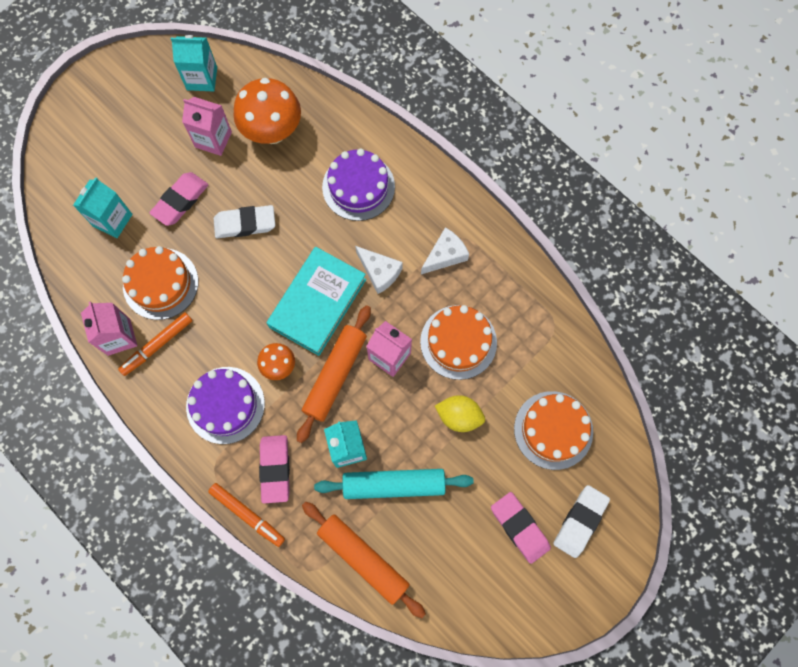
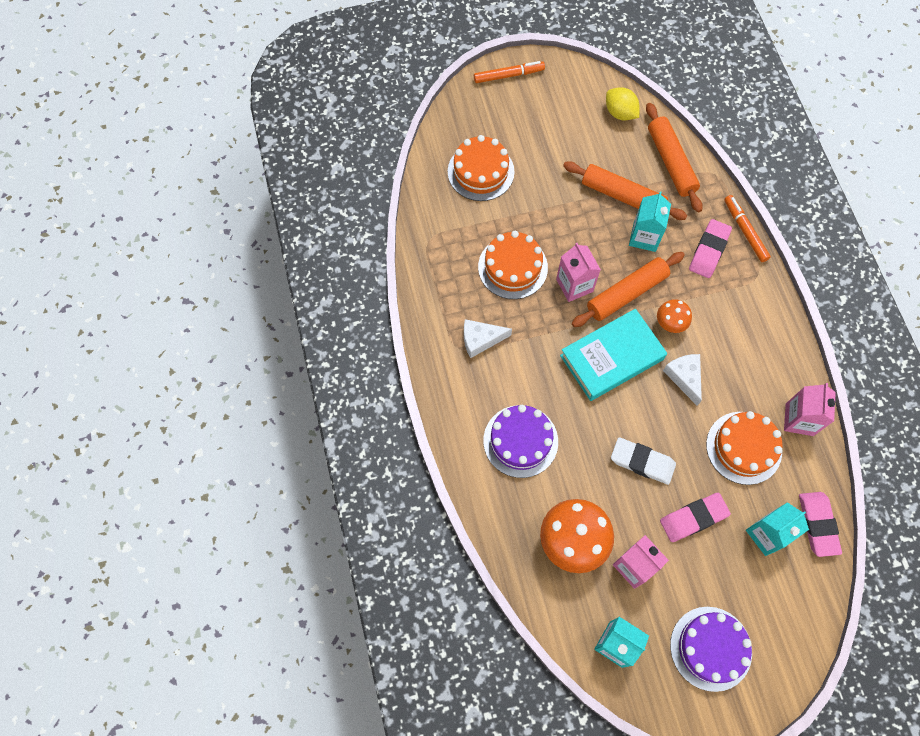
camera: 150 degrees left, 5 degrees down
(157, 345) = (767, 394): orange marker -> orange marker (508, 75)
(225, 405) = (728, 317): purple cake -> purple cake (710, 648)
(379, 272) = (544, 355): white cheese -> white cheese (684, 377)
(393, 484) = (622, 196): turquoise rolling pin -> orange rolling pin
(459, 416) = (545, 215): yellow lemon -> yellow lemon (620, 113)
(519, 527) = (546, 126): pink eraser -> pink eraser (817, 524)
(580, 521) = (501, 109): white eraser -> none

